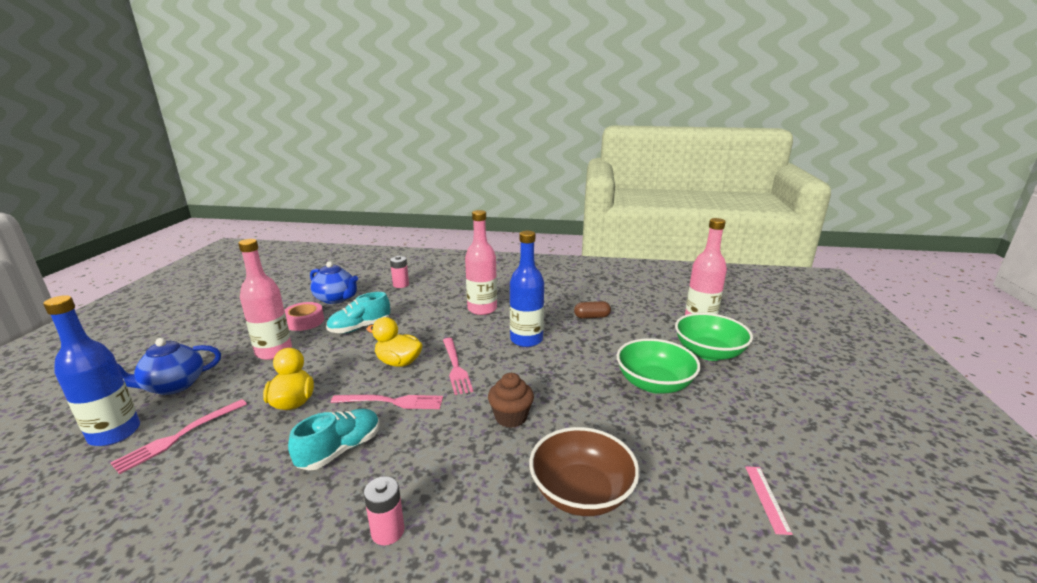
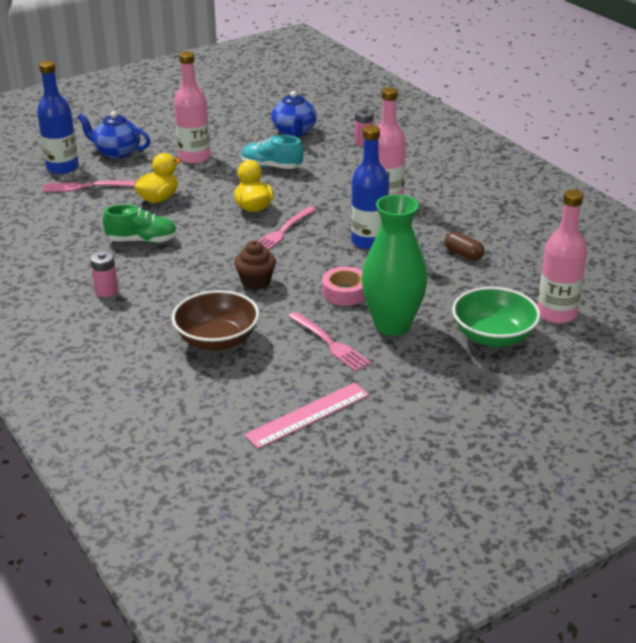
camera: 50 degrees right, 10 degrees up
(304, 321) = (245, 142): pink tape -> pink tape (345, 292)
(340, 450) = (142, 241): turquoise shoe -> green shoe
(392, 402) = (208, 231): pink fork -> pink fork (330, 343)
(654, 383) = (392, 325): green bowl -> green vase
(766, 498) = (308, 415): pink ruler -> pink ruler, size x1.85

